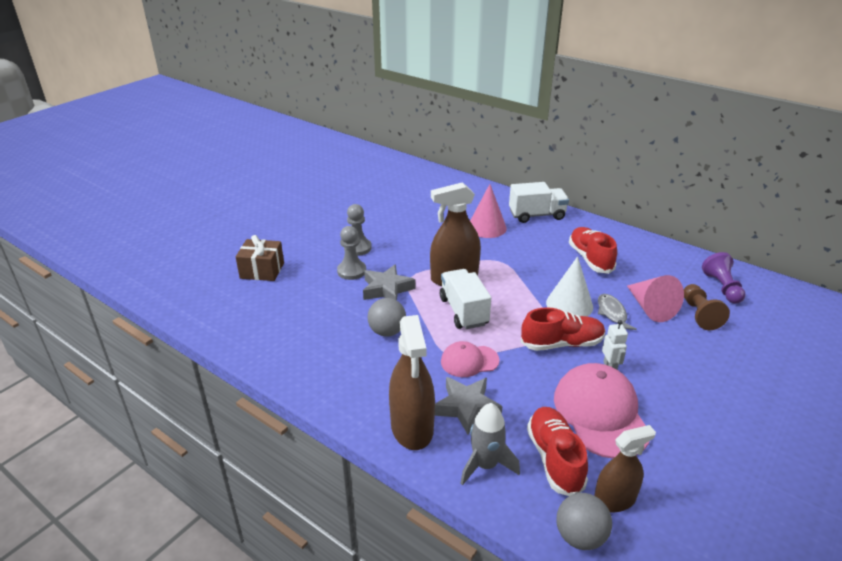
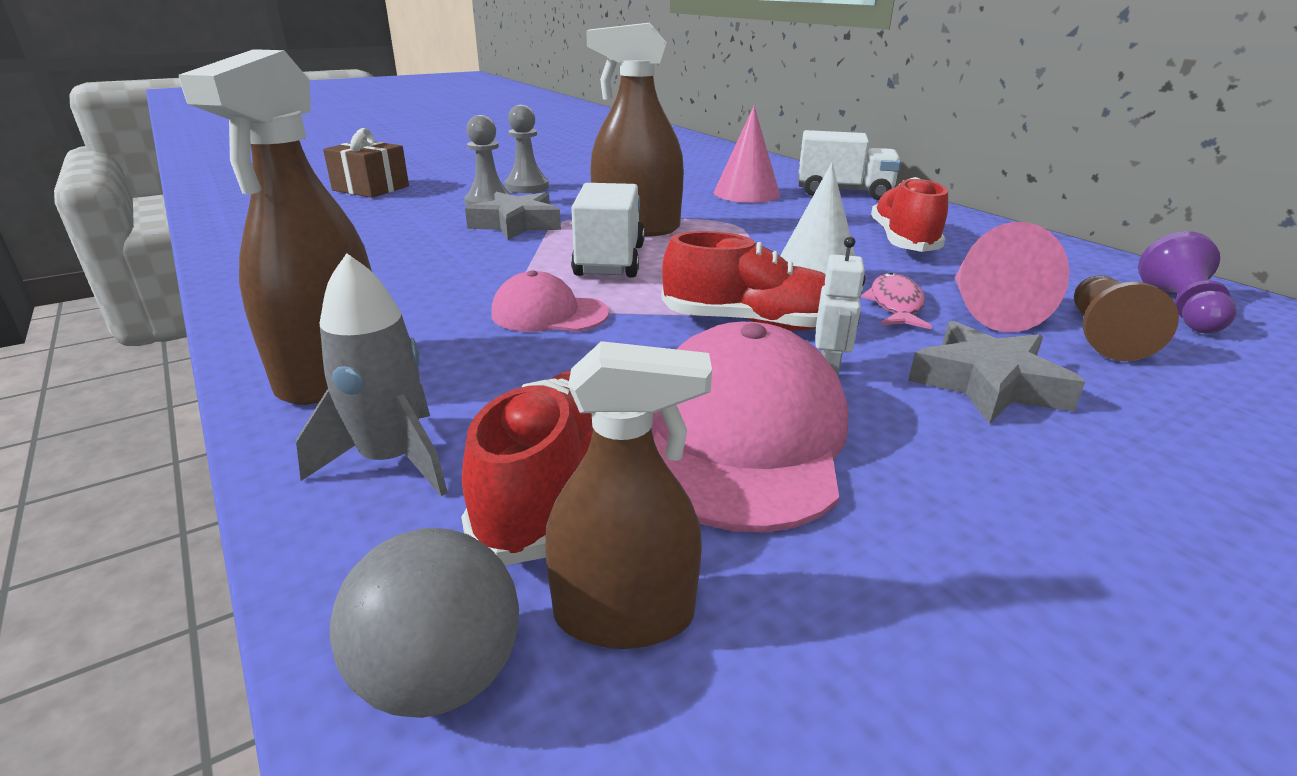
camera: 20 degrees right, 5 degrees down
(387, 332) = (457, 261): grey ball -> none
(466, 407) = (467, 368): grey star -> grey star (987, 384)
(612, 313) = (895, 304): grey fish -> pink fish

